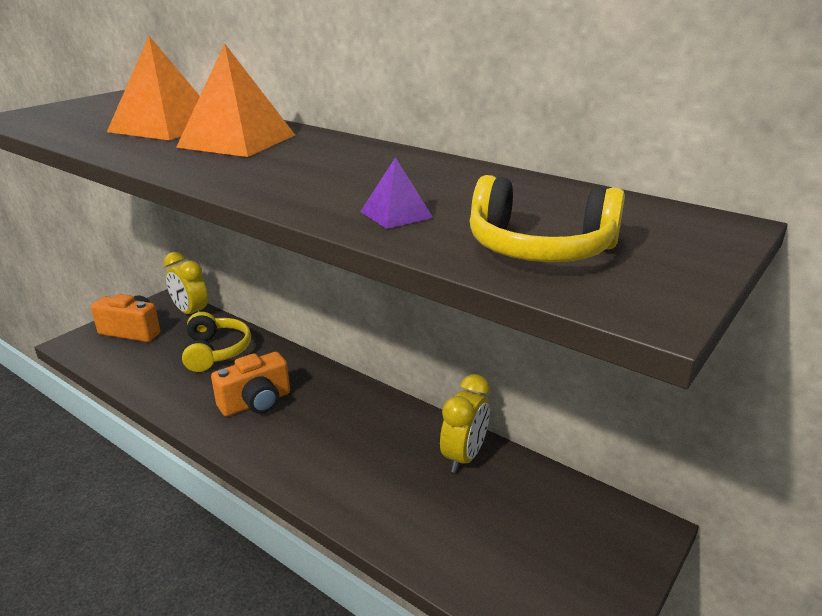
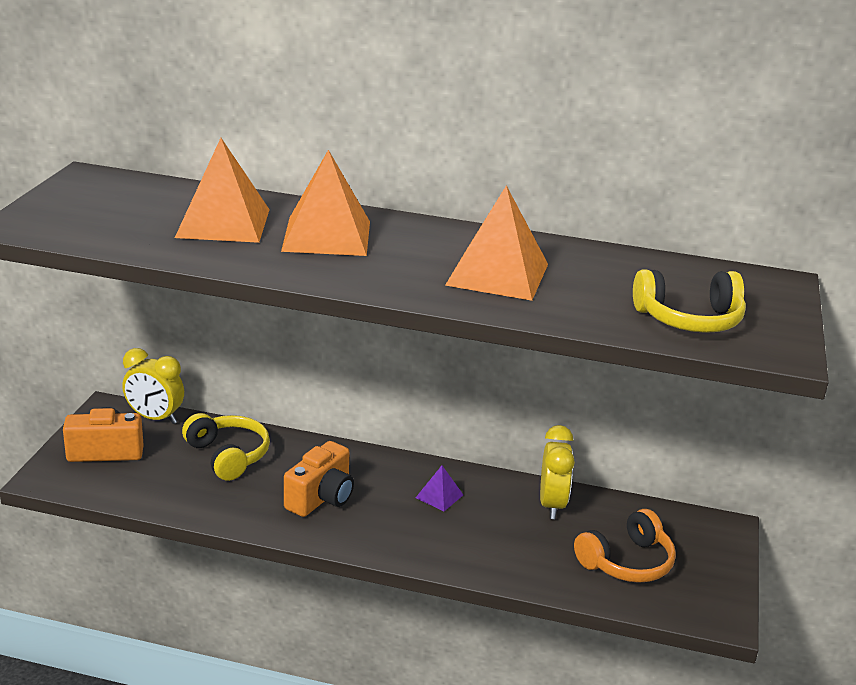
camera: 25 degrees left, 0 degrees up
(357, 182) = (497, 274): none -> orange pyramid
(396, 214) = (565, 303): purple pyramid -> purple pyramid (439, 496)
(503, 542) = (627, 562): none -> orange headphones

